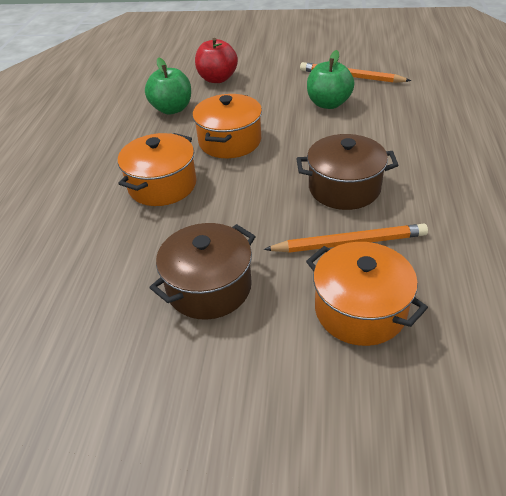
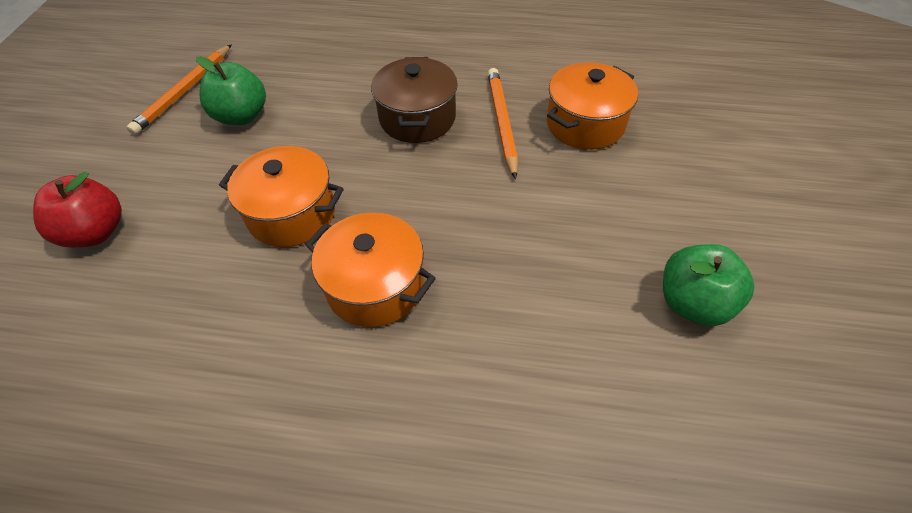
camera: 90 degrees left, 10 degrees up
(172, 109) = (164, 291): green apple -> green apple (693, 303)
(209, 287) = (564, 227): brown pot -> none

